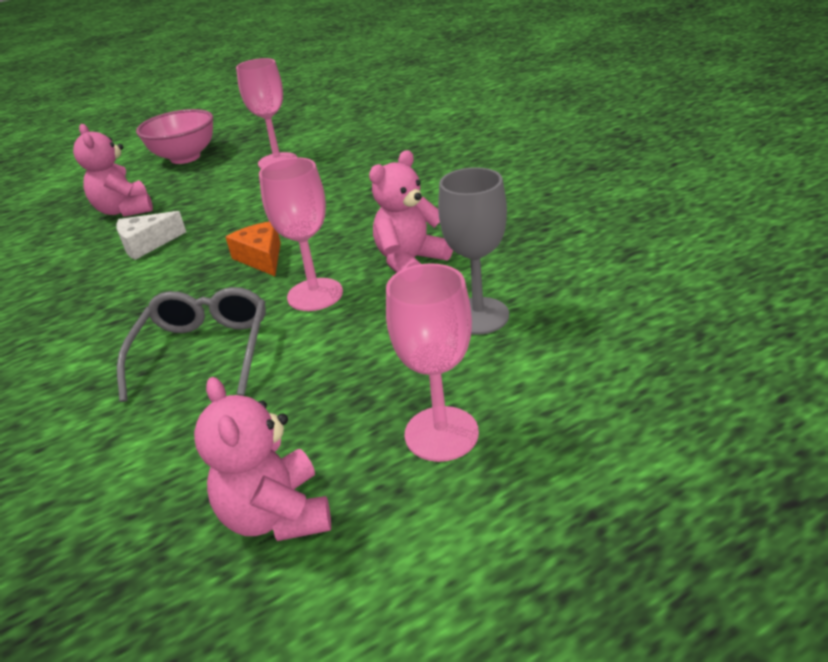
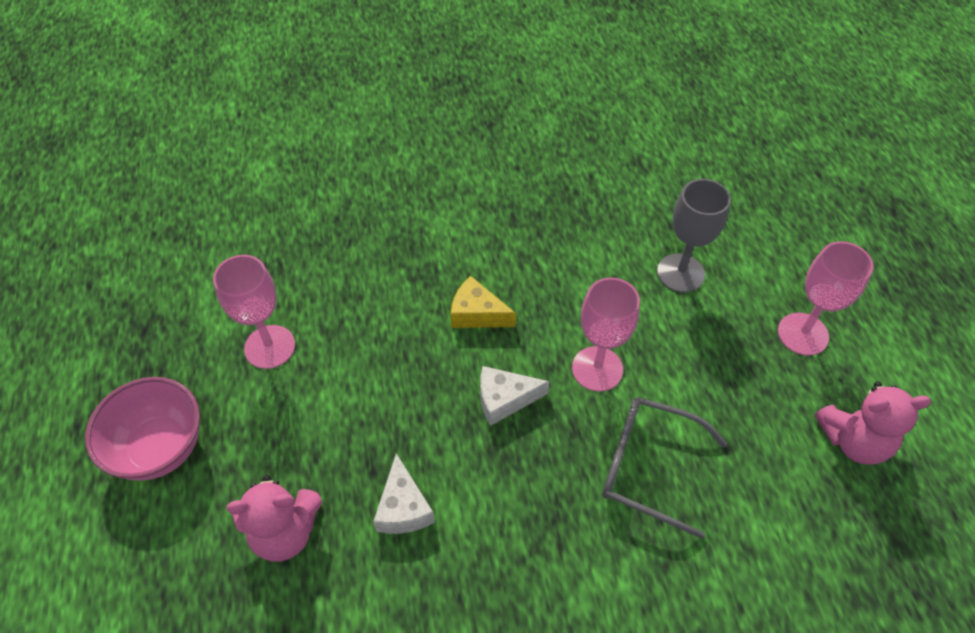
camera: 75 degrees left, 20 degrees up
(261, 258) = (504, 399): orange cheese -> white cheese
(350, 222) = (477, 314): none -> yellow cheese
(410, 261) = (578, 289): pink teddy bear -> none

